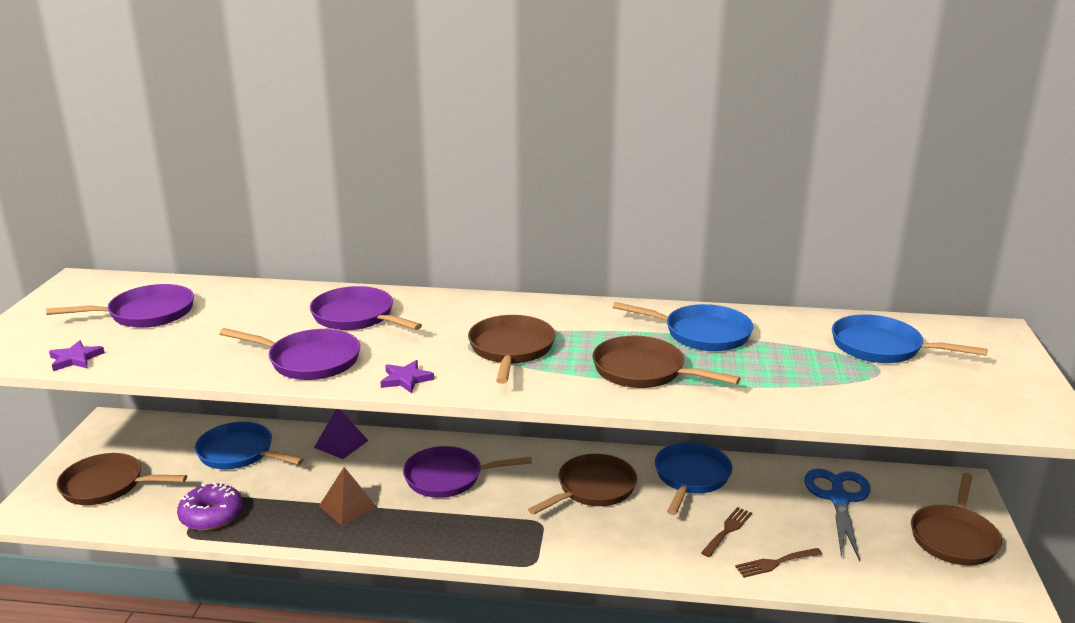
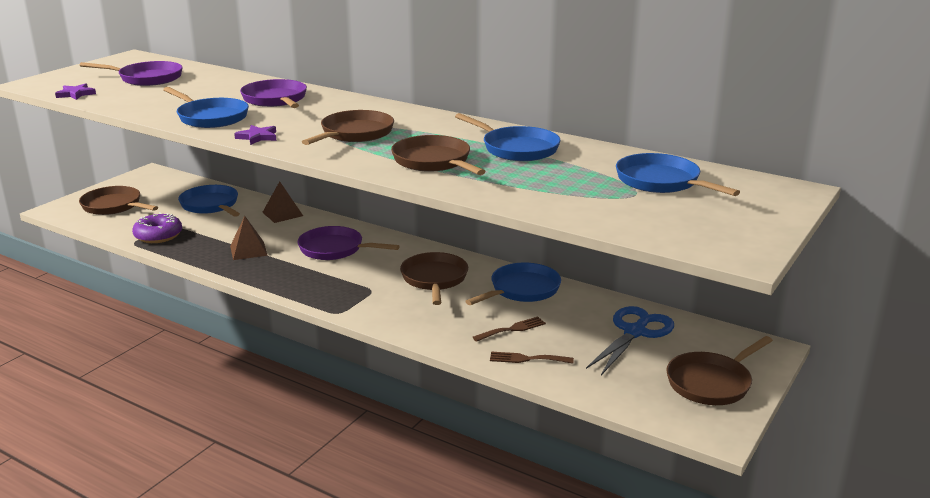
camera: 25 degrees right, 0 degrees up
(309, 361) = (210, 117): purple pan -> blue pan
(341, 444) = (282, 214): purple pyramid -> brown pyramid
(593, 488) = (434, 279): brown pan -> brown pan turned 75 degrees counterclockwise

